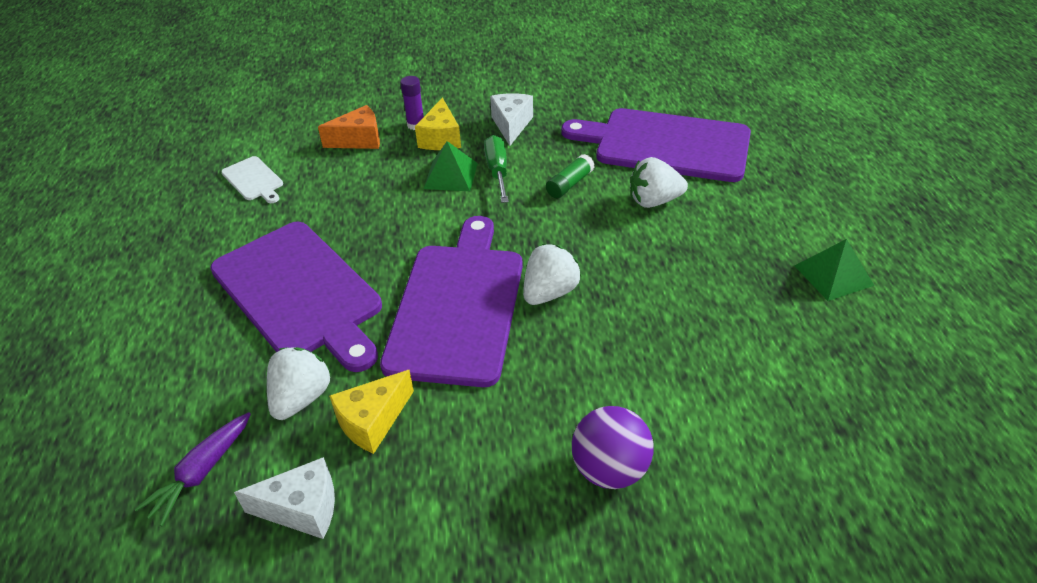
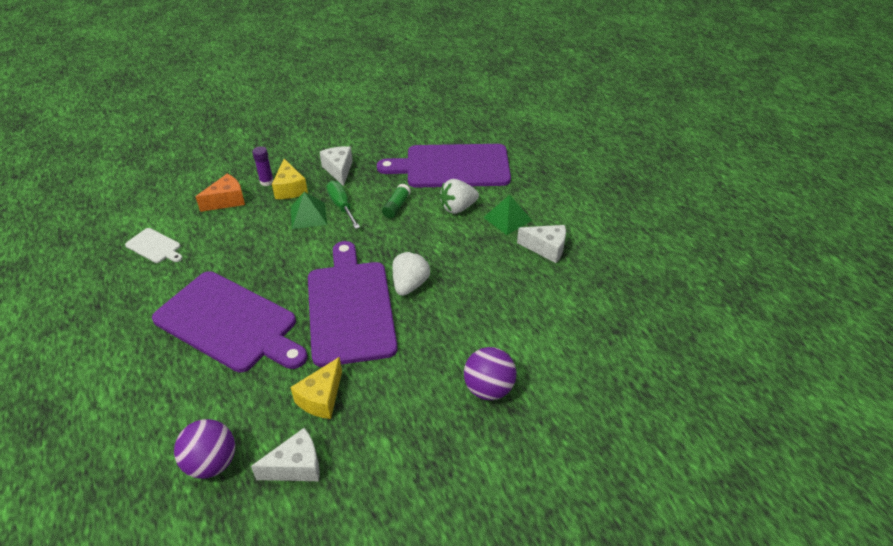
camera: 20 degrees left, 0 degrees up
(201, 472) = (212, 463): purple carrot -> purple ball
(301, 398) = (263, 395): white strawberry -> none
(766, 282) = (546, 248): none -> white cheese
(833, 275) = (585, 236): green pyramid -> green pyramid (507, 218)

